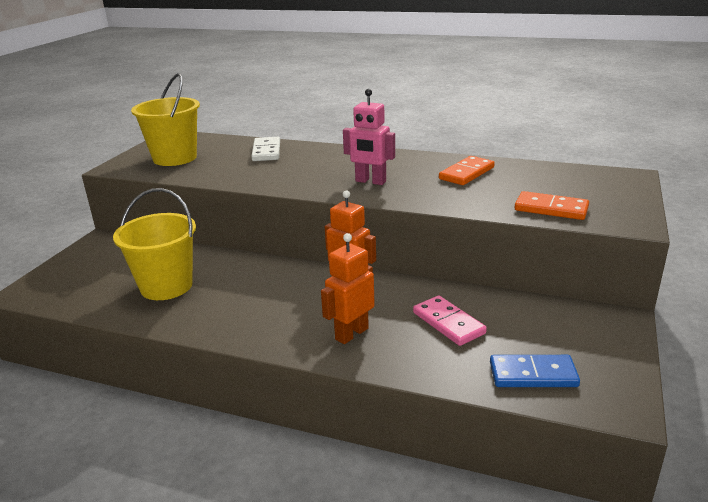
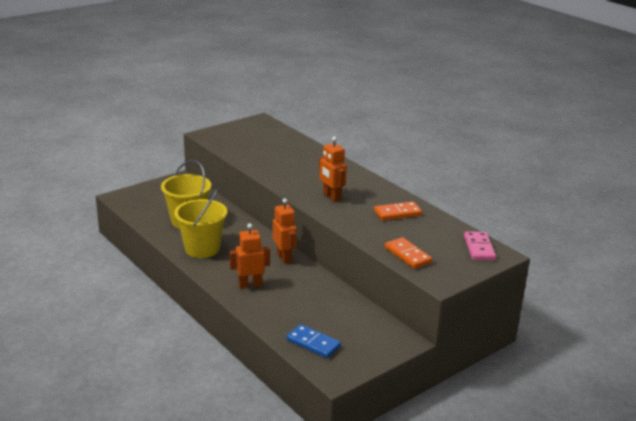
camera: 30 degrees right, 0 degrees up
(175, 158) = (243, 139): yellow bucket -> yellow bucket (202, 248)
(266, 151) = (300, 152): white domino -> none
(370, 181) = (331, 197): pink robot -> orange robot
(448, 323) = (306, 301): pink domino -> pink domino (479, 248)

